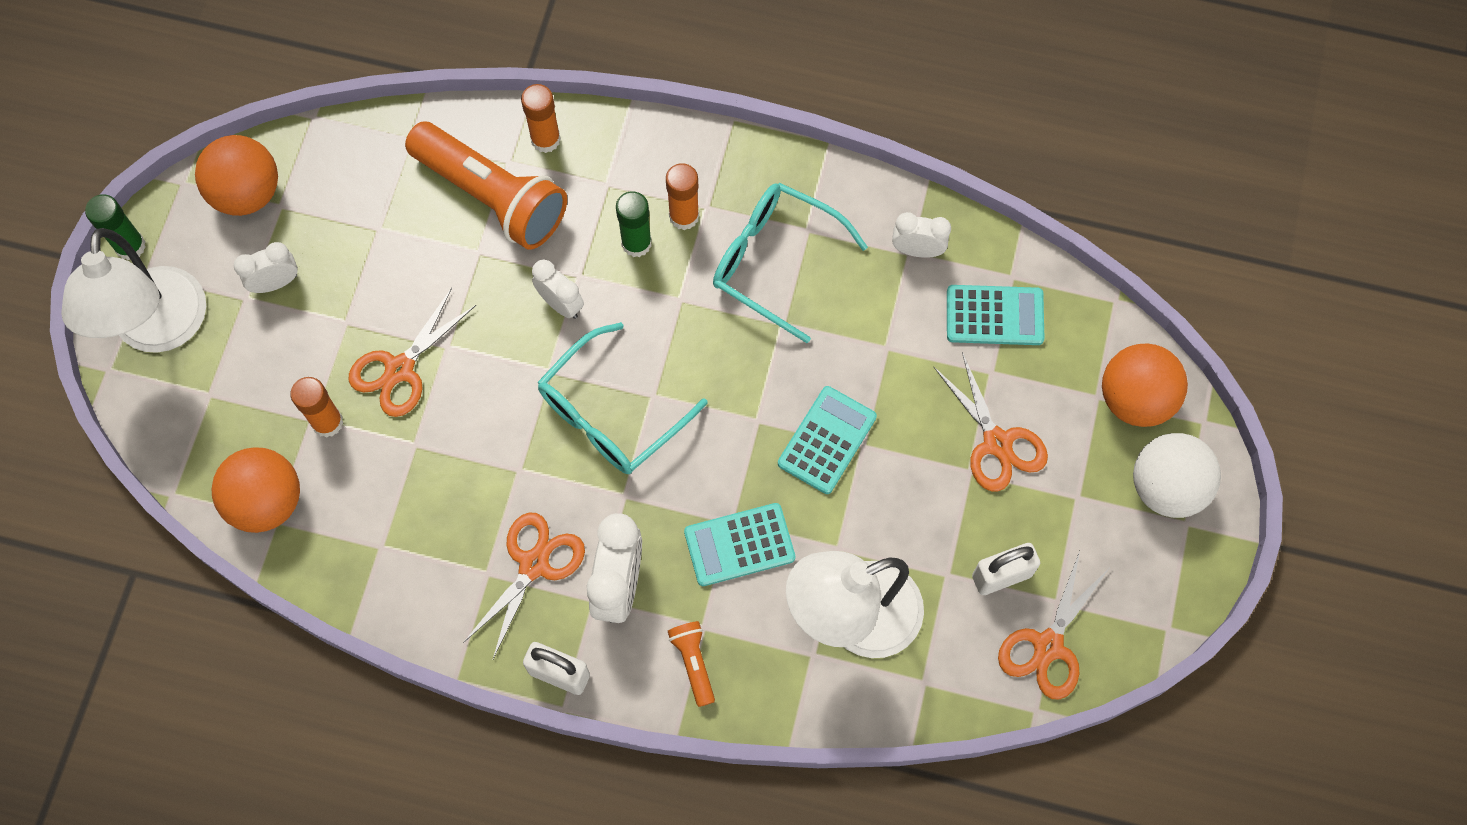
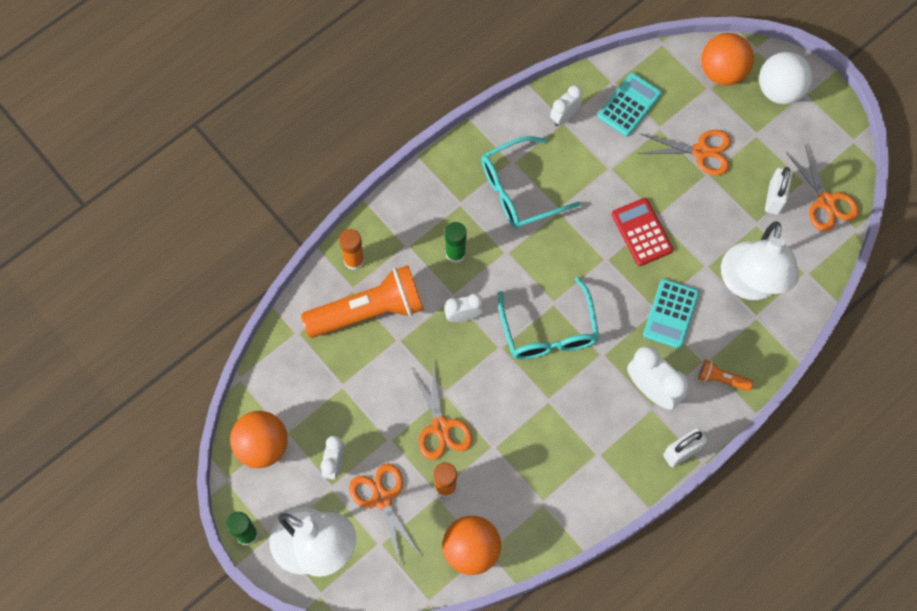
camera: 55 degrees left, 0 degrees up
(534, 564) = (610, 426): orange scissors -> orange scissors (382, 498)
(684, 216) = (457, 218): orange glue stick -> none
(827, 440) = (641, 232): turquoise calculator -> red calculator

